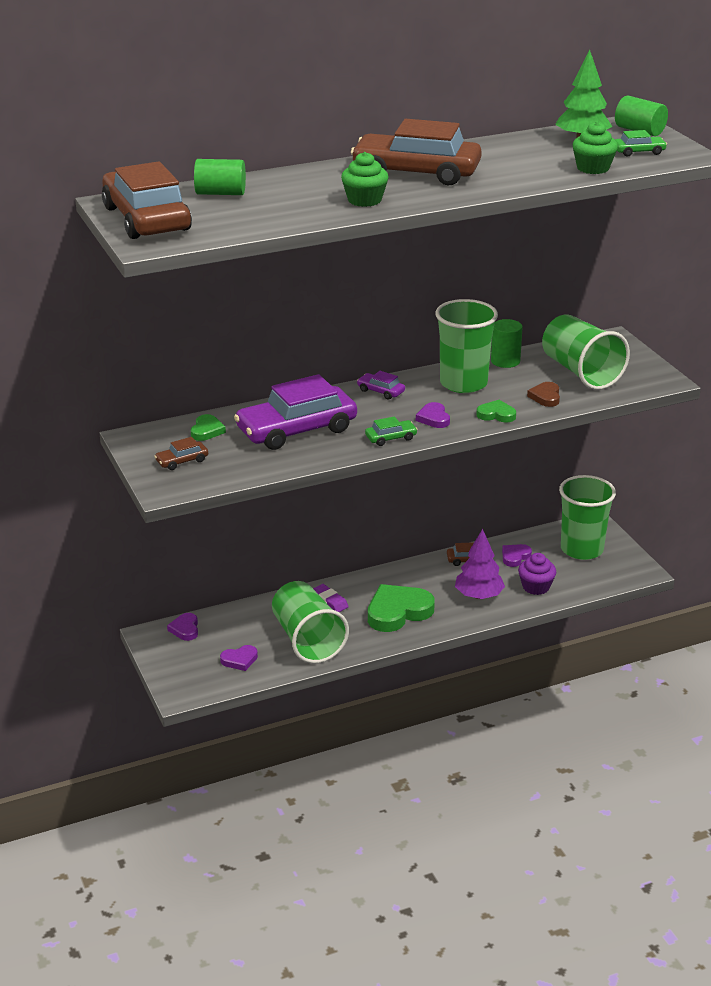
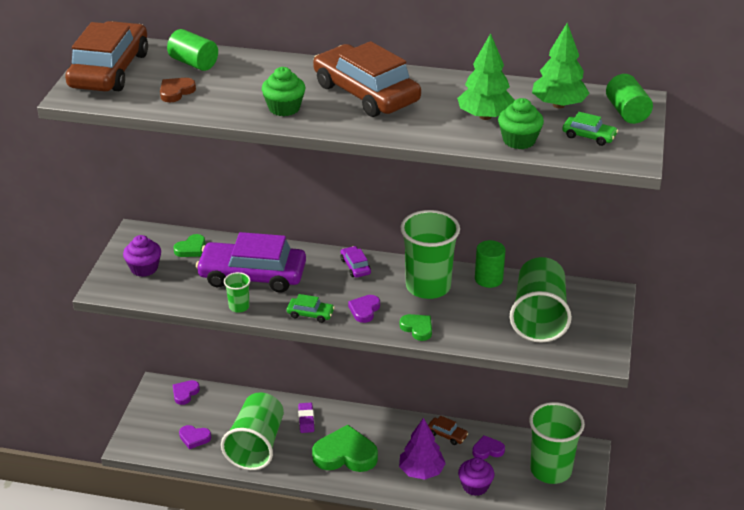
camera: 35 degrees right, 5 degrees up
(182, 461) = (144, 268): brown car -> purple cupcake
(318, 456) = (239, 306): none -> green cup
(540, 161) = (485, 116): none -> green tree
(545, 397) = (478, 329): brown heart -> brown heart (176, 92)

